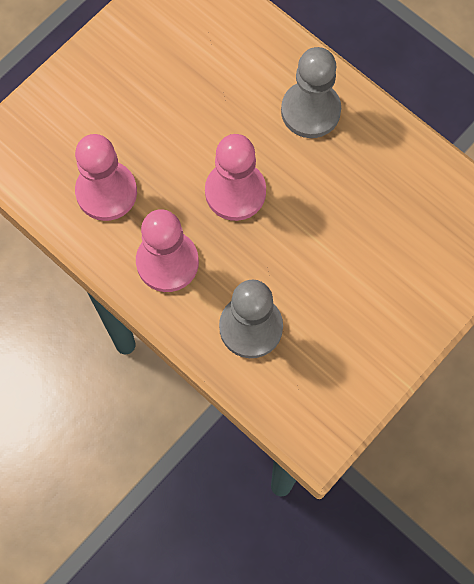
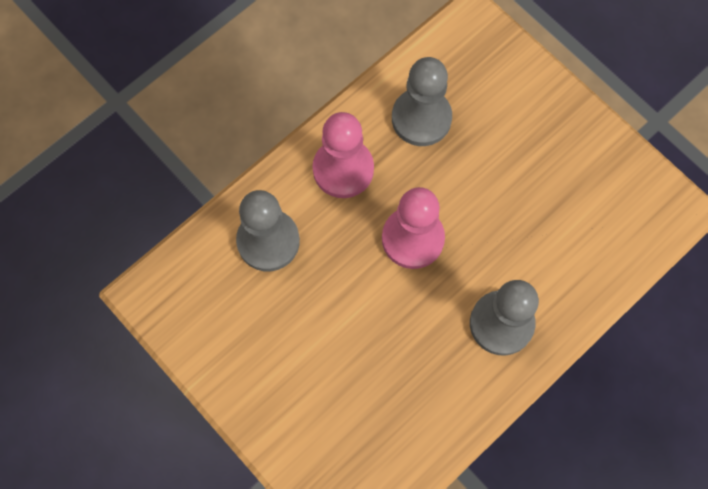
camera: 95 degrees right, 0 degrees up
(106, 192) = (421, 118): pink pawn -> grey pawn

